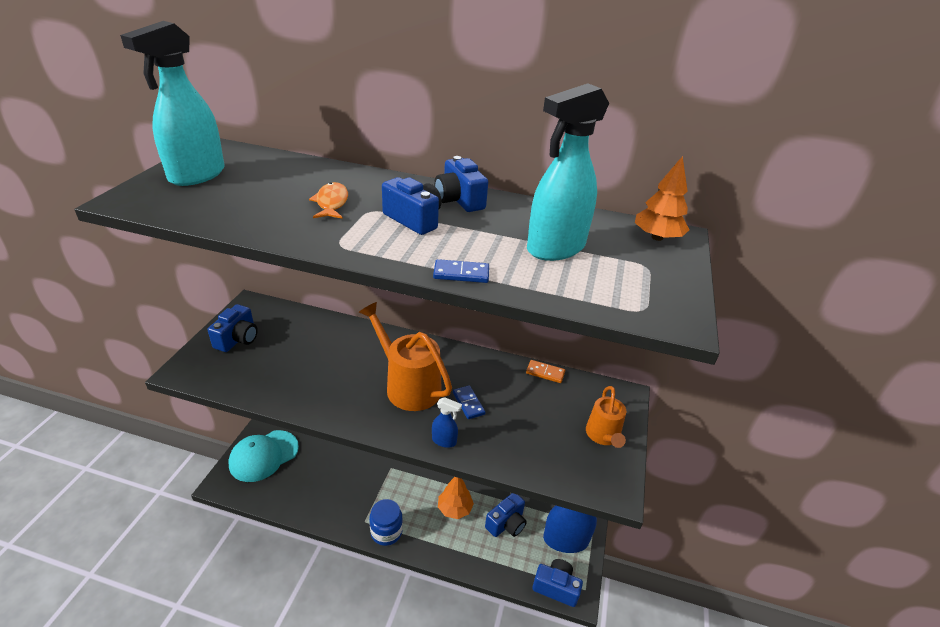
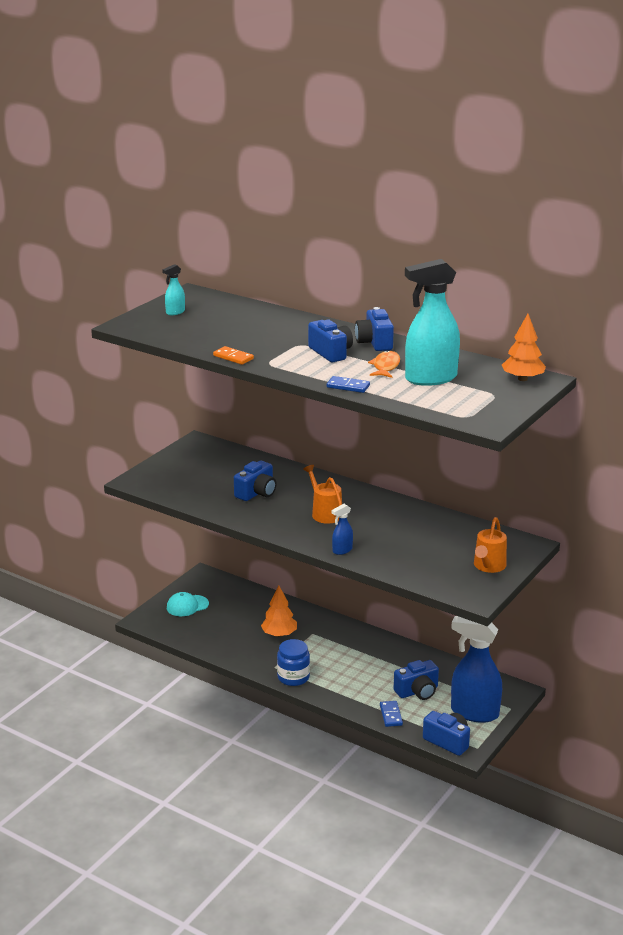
camera: 20 degrees right, 10 degrees down
(196, 175) = (175, 312): turquoise spray bottle -> turquoise spray bottle, size x0.45
(238, 339) = (183, 465): blue camera -> blue camera (257, 493)
(264, 456) = (187, 606): turquoise cap -> turquoise cap, size x0.60
(331, 203) = (272, 337): orange fish -> orange fish (385, 366)
(408, 385) = (324, 513): orange watering can -> orange watering can, size x0.61
(444, 441) = (342, 550): blue spray bottle -> blue spray bottle turned 105 degrees clockwise
(455, 508) = (368, 672): orange tree -> orange tree (279, 634)
(468, 403) = (374, 531): blue domino -> blue domino (390, 715)
(545, 373) = (459, 520): orange domino -> orange domino (233, 357)

